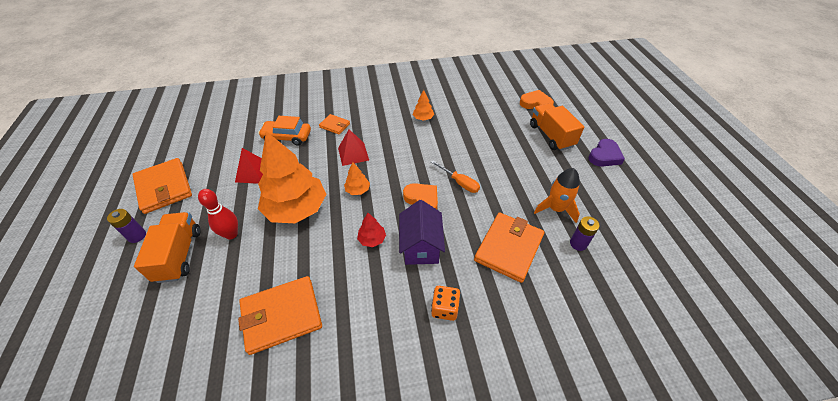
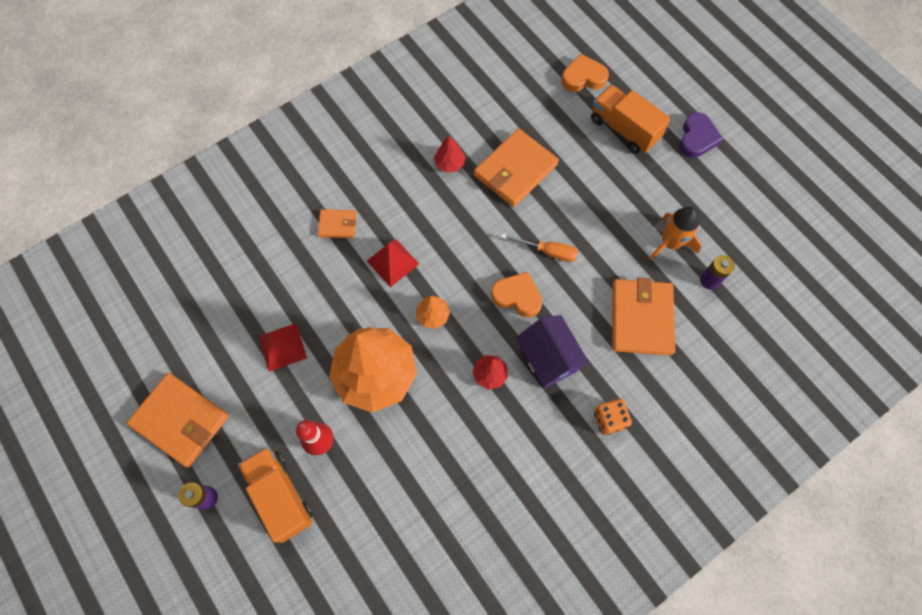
camera: 25 degrees left, 20 degrees up
(281, 316) = (449, 506): orange wallet -> orange wallet (515, 170)
(287, 137) = (285, 272): orange car -> none
(423, 118) = (449, 163): orange tree -> red tree

